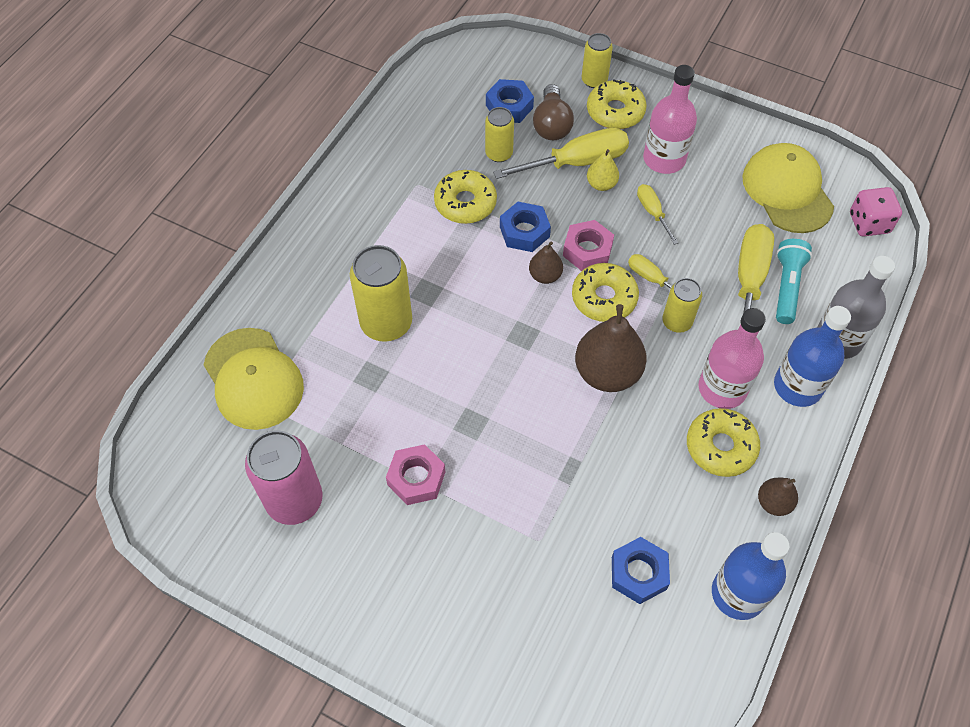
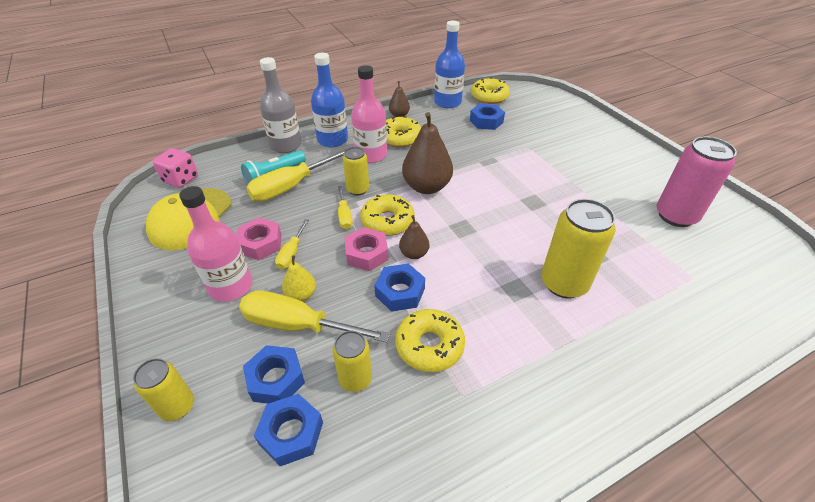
camera: 145 degrees left, 15 degrees down
(253, 379) = (699, 298): yellow cap -> none
(416, 478) = (585, 193): pink nut -> pink nut (260, 243)
(551, 125) = (276, 379): brown light bulb -> blue nut
(615, 111) = (207, 355): yellow donut -> yellow donut (489, 97)

